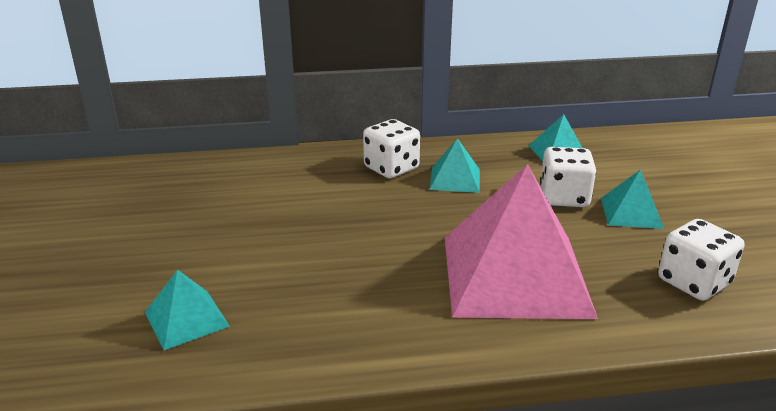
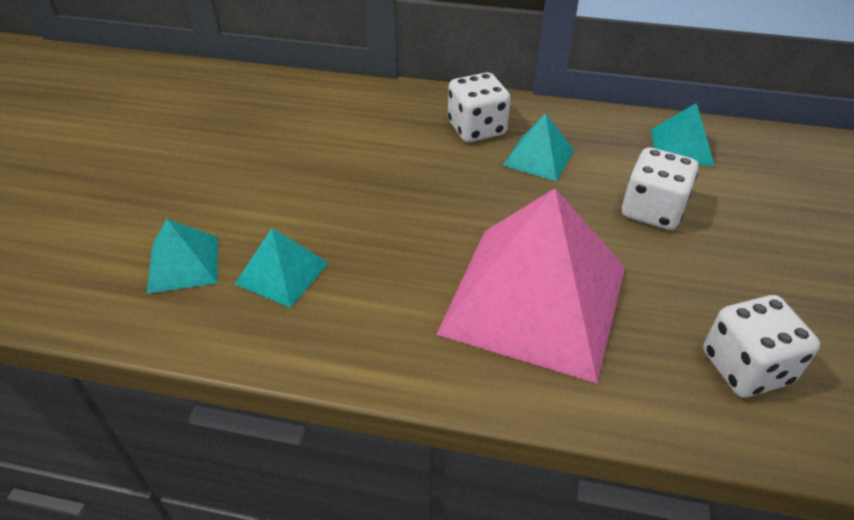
camera: 20 degrees right, 15 degrees up
(631, 213) = (723, 250): turquoise pyramid -> turquoise pyramid (282, 273)

